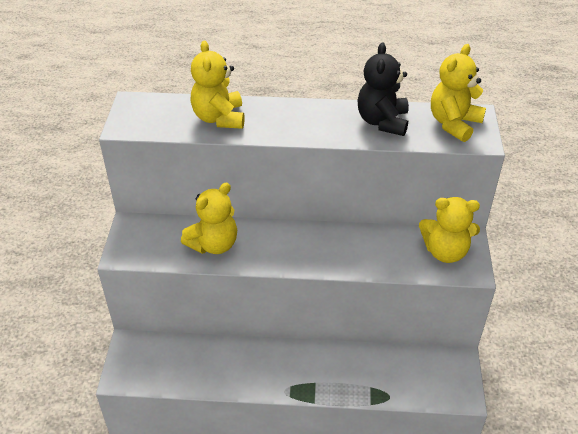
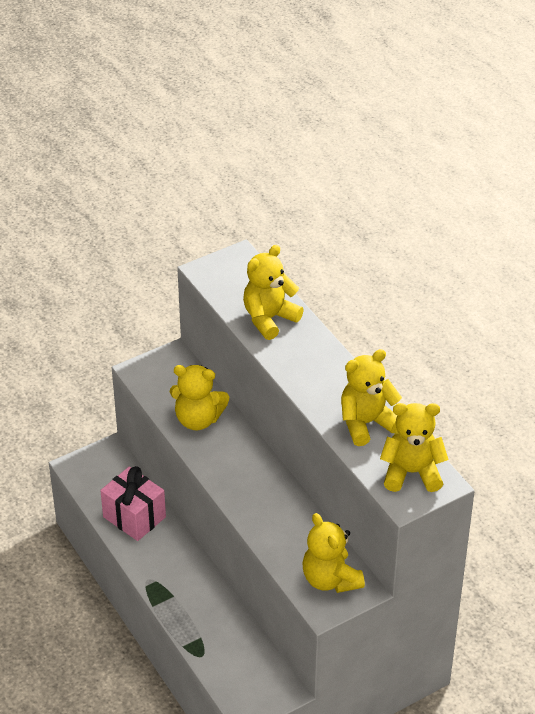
camera: 55 degrees right, 0 degrees up
(212, 365) = (134, 517): none -> pink gift
(382, 122) = (366, 423): black teddy bear -> yellow teddy bear

